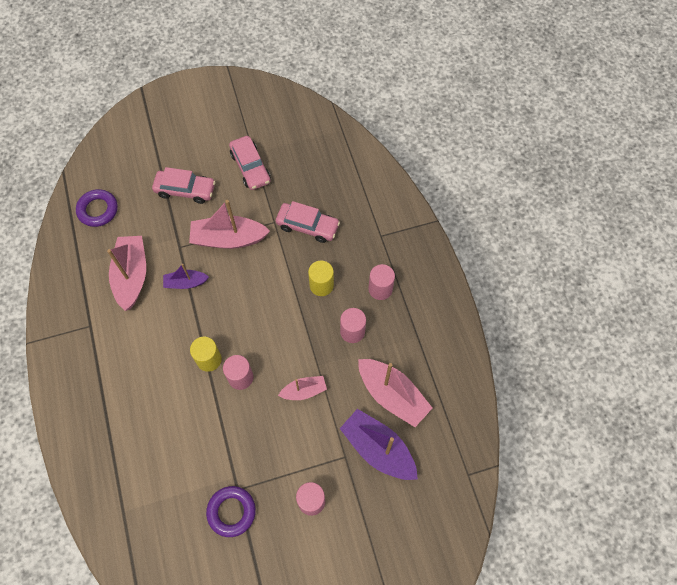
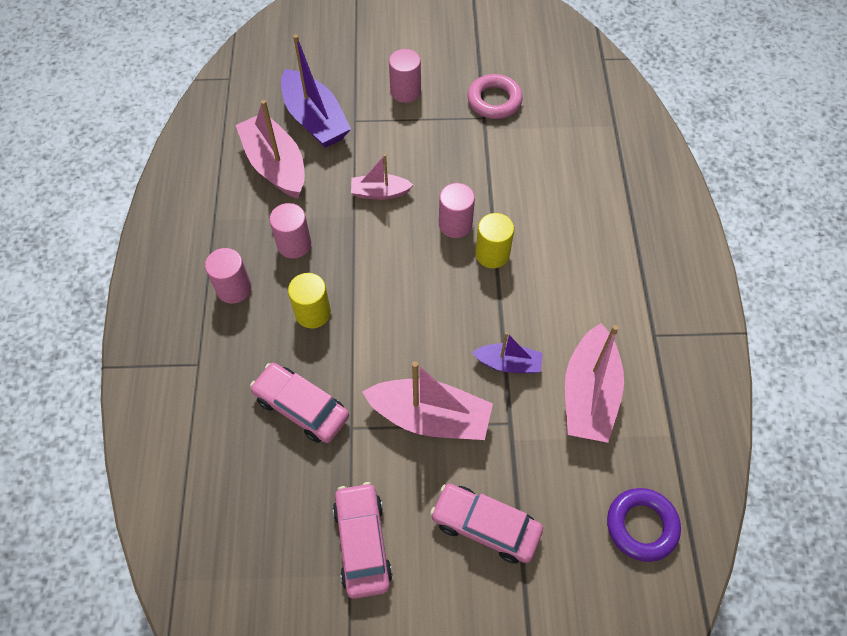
camera: 165 degrees left, 5 degrees down
(231, 511) = (494, 100): purple ring -> pink ring

